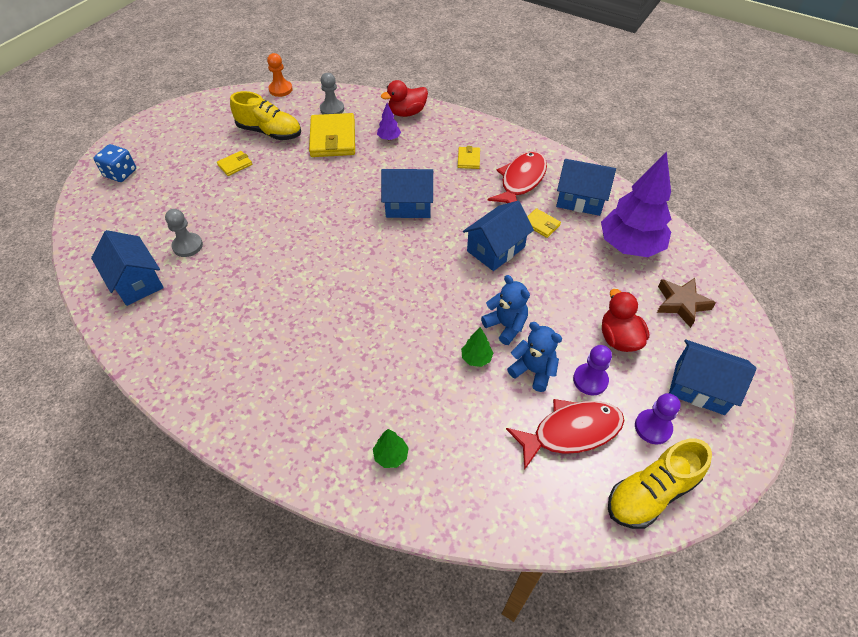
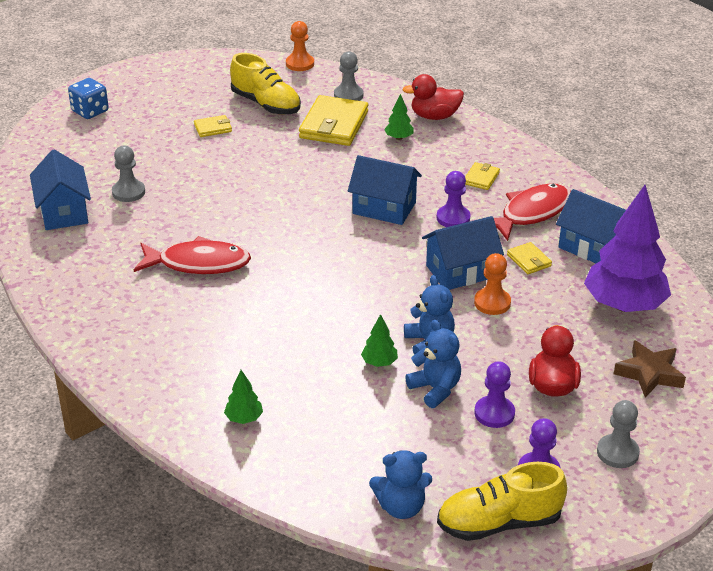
camera: 20 degrees right, 15 degrees down
(389, 138) = (399, 138): purple tree -> green tree
(465, 201) = (453, 218): none -> purple pawn
(534, 272) = (492, 303): none -> orange pawn
(566, 506) = (401, 507): none -> blue teddy bear
(571, 432) = (444, 450): red fish -> red fish (198, 263)
(700, 388) = (617, 452): blue house -> grey pawn

